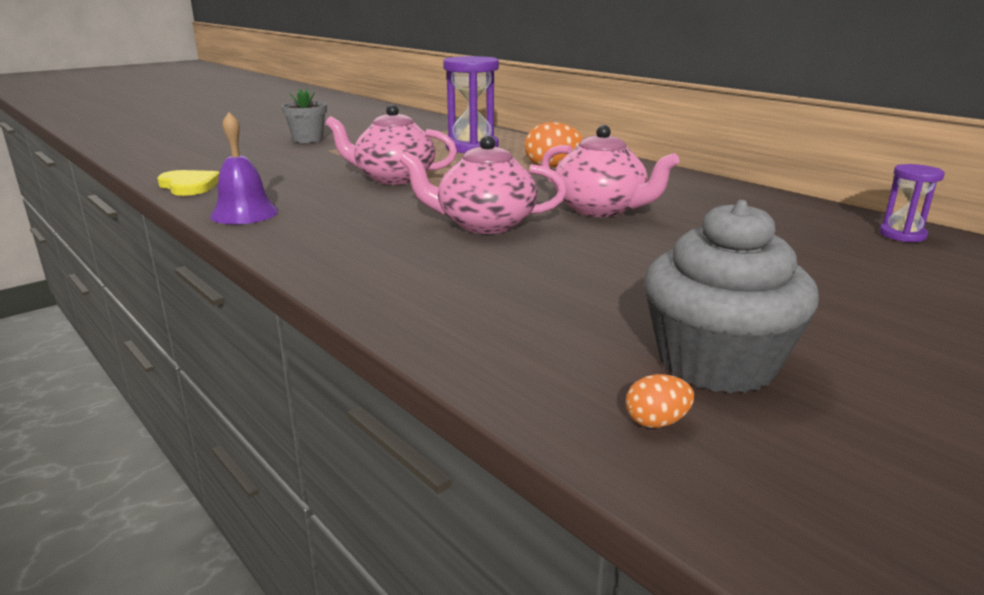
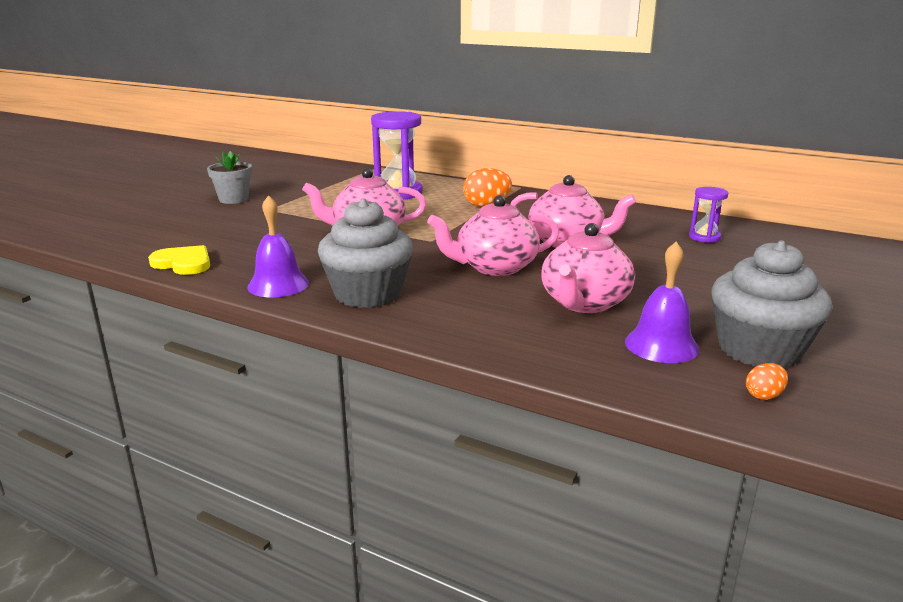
camera: 20 degrees left, 0 degrees up
(317, 232) = (368, 294): none -> grey cupcake
(542, 274) = (584, 303): none -> pink teapot
(584, 334) = (661, 345): none -> purple bell
(902, 235) = (780, 236): purple hourglass -> purple hourglass (704, 237)

